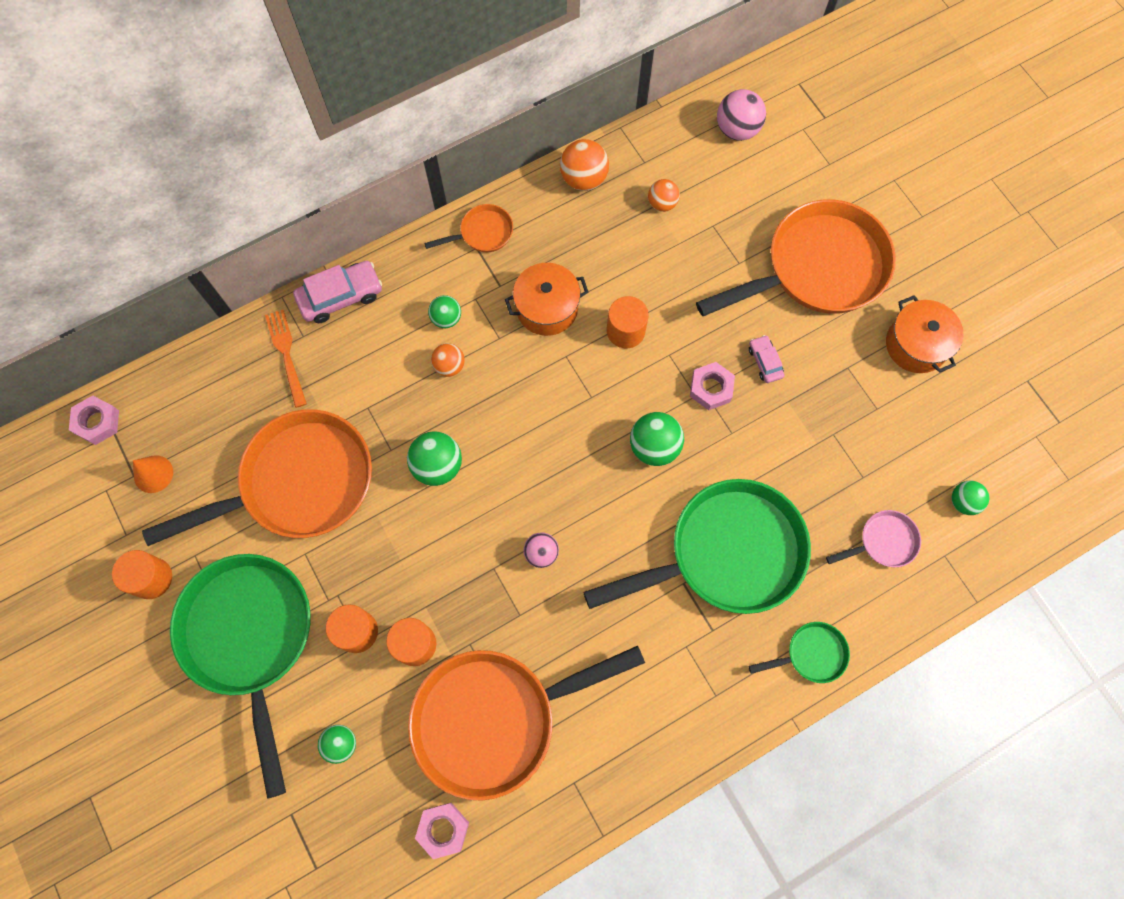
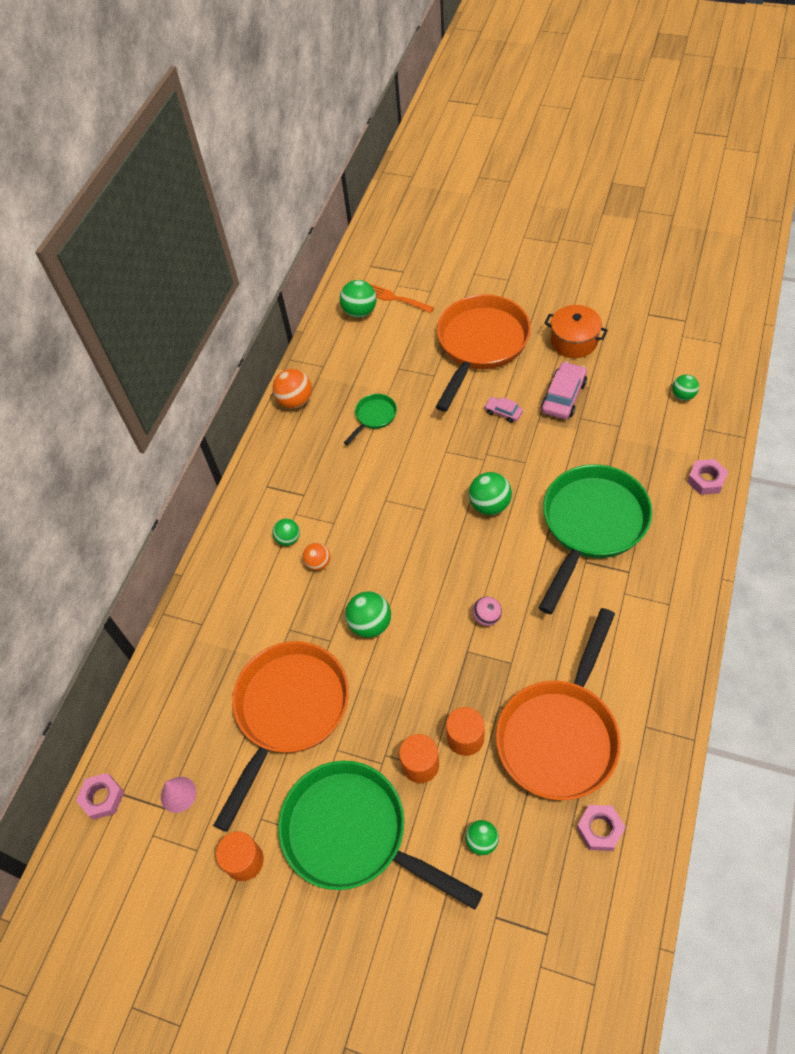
camera: 35 degrees left, 15 degrees down
(153, 474) = (178, 794): orange cone -> pink cone
(286, 354) = (201, 644): orange fork -> orange fork (395, 298)
(340, 296) = (204, 581): pink car -> pink car (563, 396)
(482, 233) = (262, 475): orange pan -> none
(547, 308) = (346, 484): orange pot -> none
(625, 331) = (406, 459): orange cylinder -> none
(662, 203) = (356, 379): orange ball -> none
(711, 388) = (488, 449): pink nut -> pink nut (706, 480)
(737, 129) = (360, 312): pink ball -> green ball
(811, 654) = (694, 537): green pan -> green pan (374, 417)
(883, 542) = (666, 448): pink pan -> none

